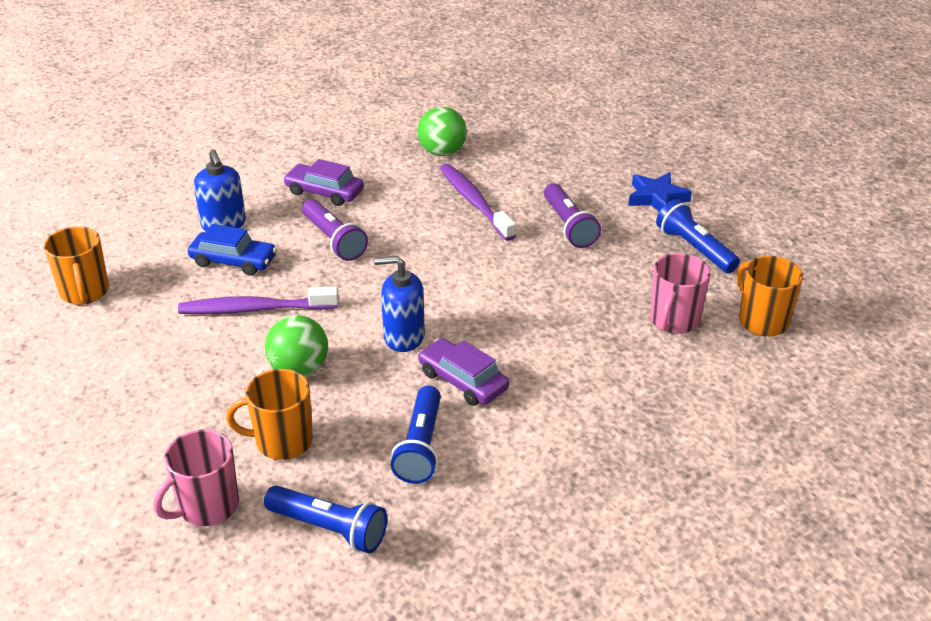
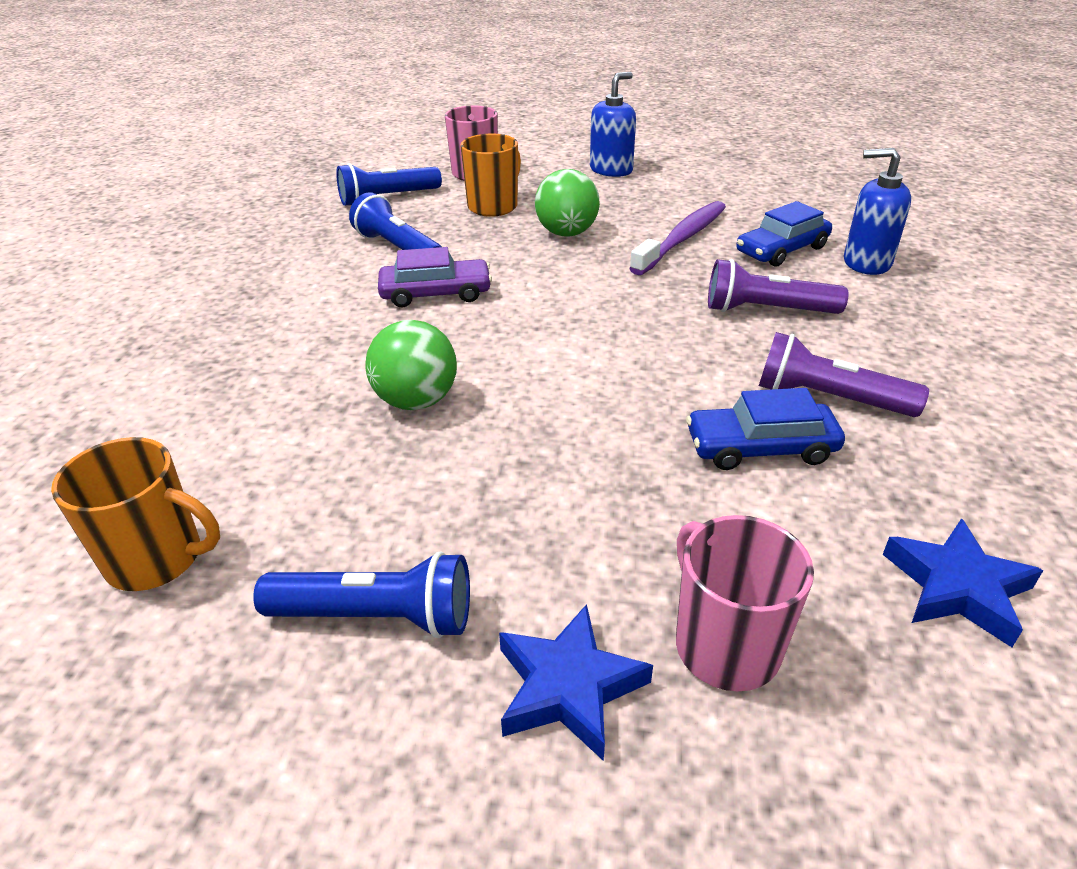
camera: 130 degrees right, 0 degrees up
(84, 292) = (796, 185): orange mug -> none
(324, 192) = (897, 340): purple car -> none
(403, 337) = (540, 289): blue soap dispenser -> blue soap dispenser (611, 170)
(442, 152) = (963, 488): green ball -> green ball (416, 401)
(475, 202) = (760, 447): purple toothbrush -> blue car
(506, 143) = (956, 587): none -> blue star
(568, 226) = (602, 507): purple flashlight -> purple flashlight (828, 398)
(674, 321) = (291, 473): pink mug -> pink mug (725, 645)

